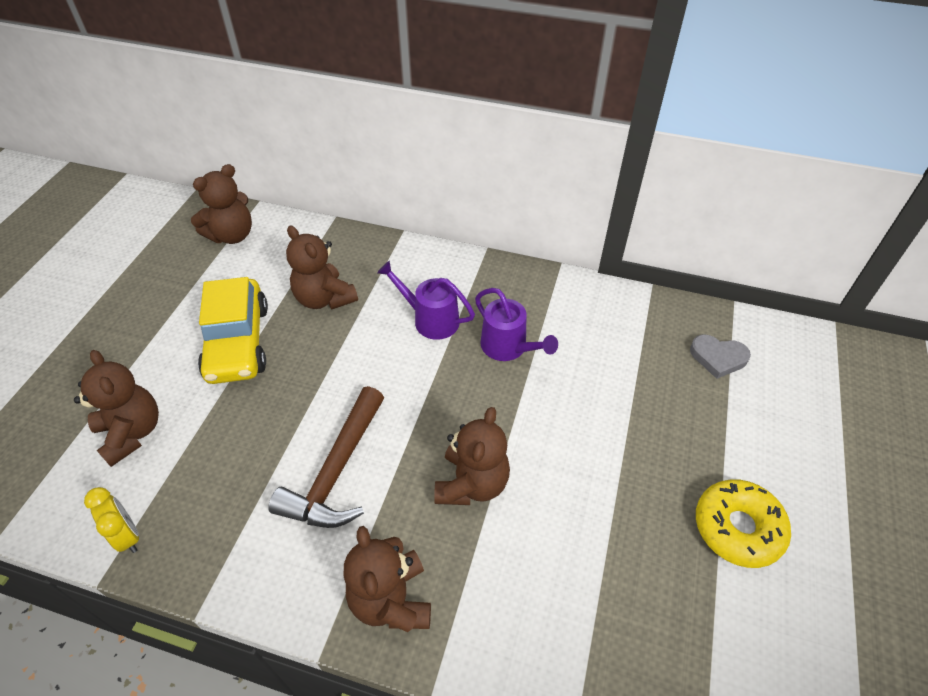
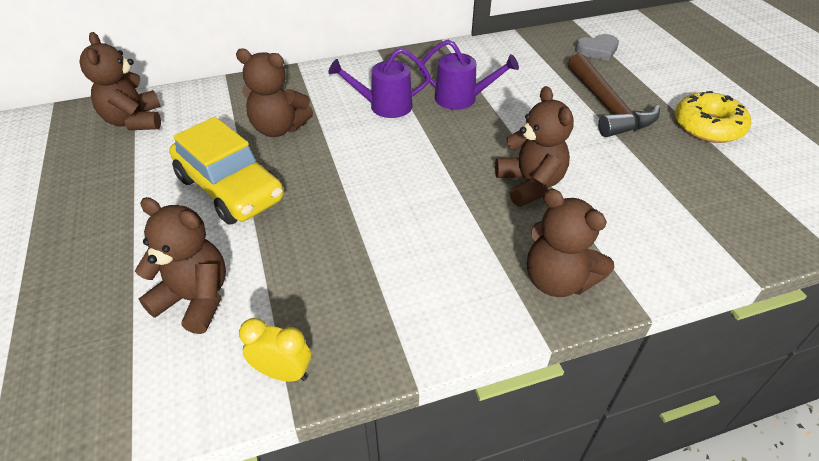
camera: 35 degrees left, 5 degrees down
(232, 235) = (134, 121): brown teddy bear -> brown teddy bear turned 150 degrees clockwise
(336, 472) = (422, 229): brown hammer -> brown hammer (607, 107)

